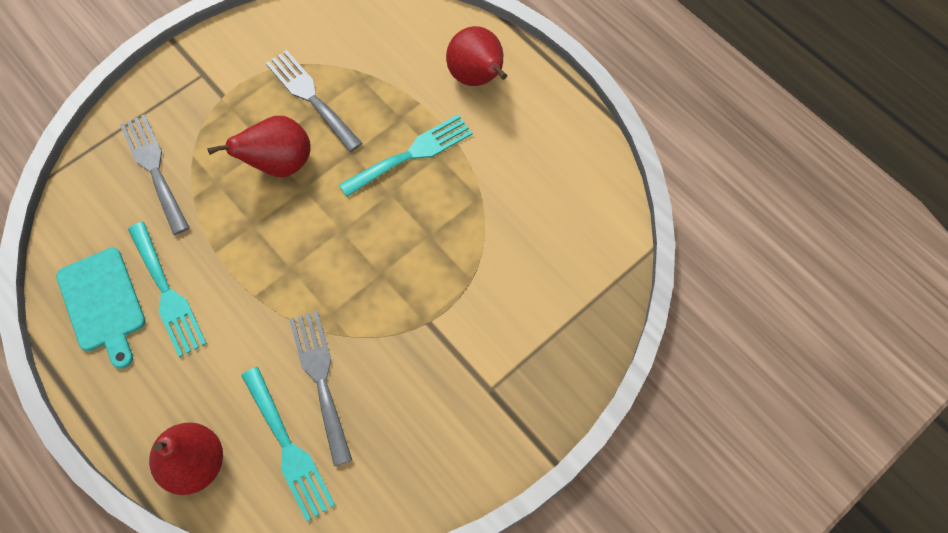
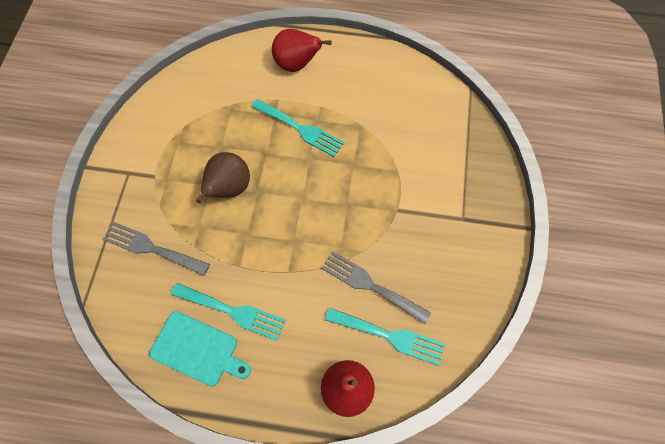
camera: 40 degrees left, 0 degrees up
(279, 164) = (228, 189): red pear -> brown pear
(310, 97) = (210, 139): grey fork -> none
(412, 154) = (301, 129): turquoise fork -> turquoise fork turned 105 degrees clockwise

